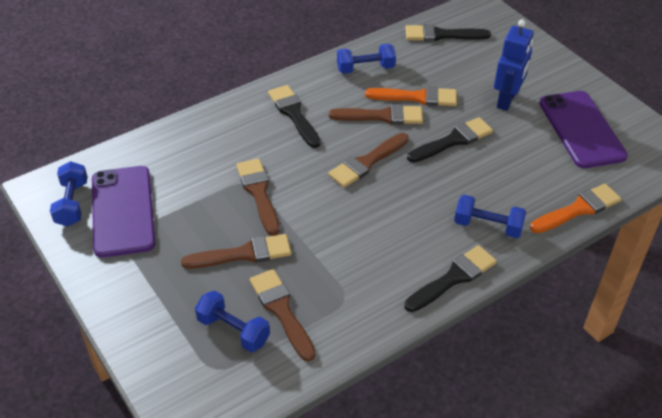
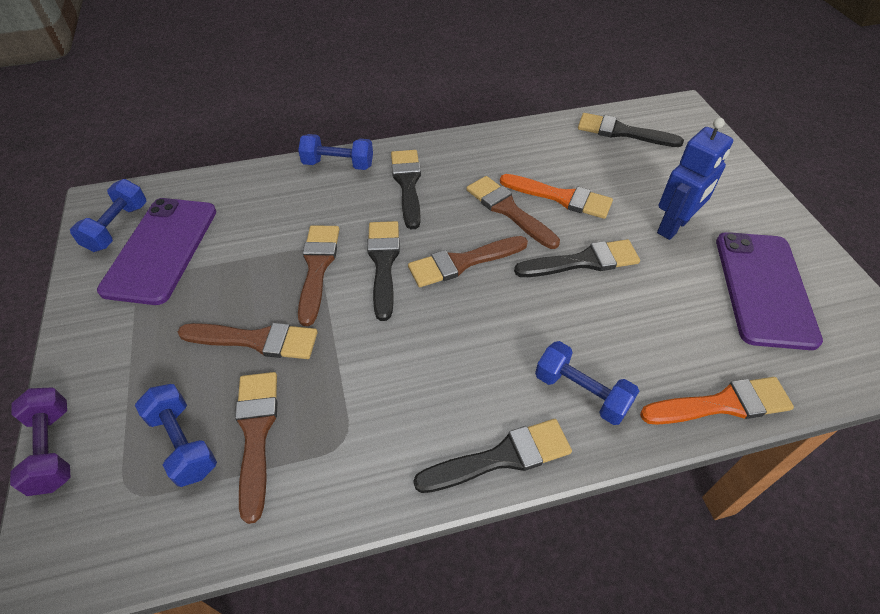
camera: 20 degrees right, 5 degrees up
(139, 361) = (53, 449): none -> purple dumbbell
(307, 177) = (383, 263): none -> black brush
(365, 68) = (515, 151): blue dumbbell -> blue dumbbell (338, 164)
(382, 116) = (508, 210): brown brush -> brown brush turned 150 degrees counterclockwise

